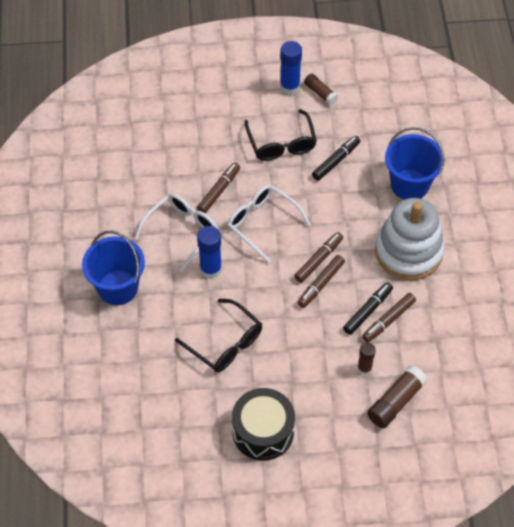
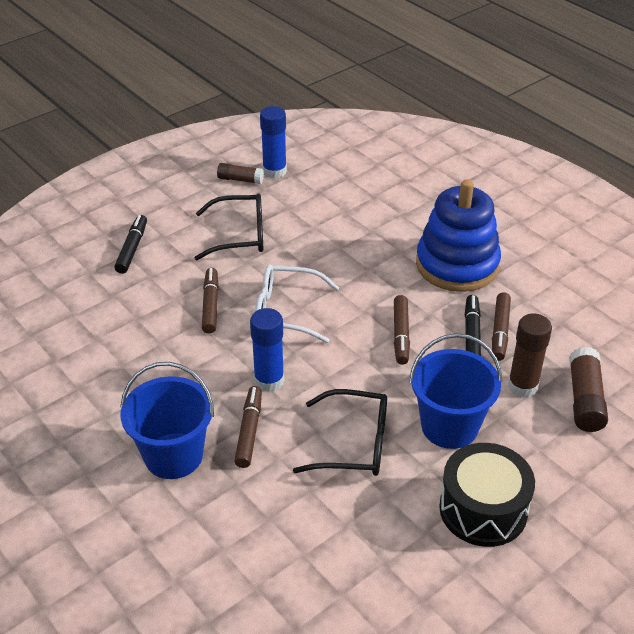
camera: 35 degrees left, 15 degrees down
(182, 231) = (202, 361): white glasses -> none
(281, 143) = (240, 235): black glasses -> black glasses turned 45 degrees counterclockwise
(290, 87) = (204, 187): blue glue stick -> blue glue stick (274, 171)
(318, 260) = (377, 315): brown marker -> brown marker (249, 431)
(335, 161) = (310, 226): black marker -> black marker (132, 249)
(364, 368) = (522, 386): brown glue stick -> brown glue stick, size x1.57
(408, 252) = (457, 265): white stacking toy -> blue stacking toy
(409, 185) = (401, 212): blue bucket -> blue bucket (449, 426)

